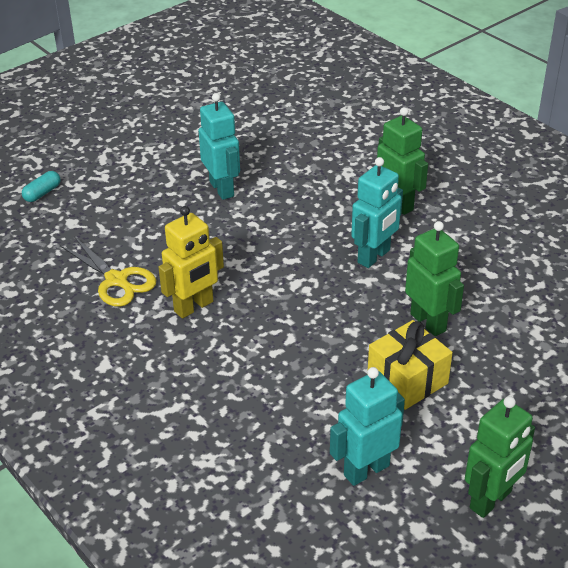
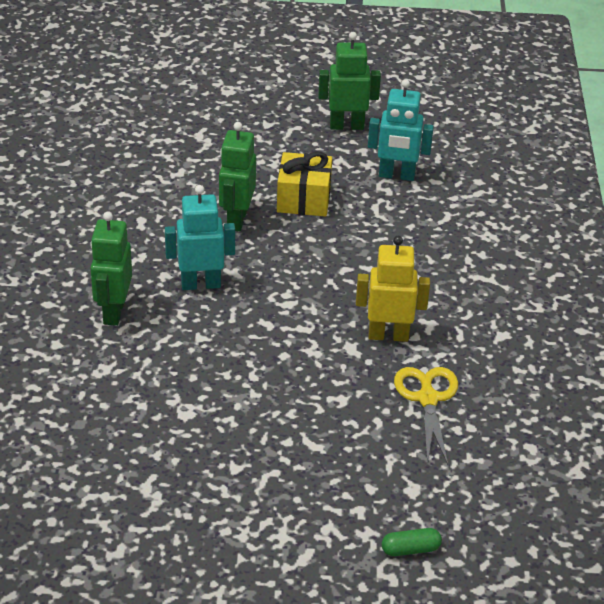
camera: 140 degrees left, 0 degrees up
(42, 193) = (410, 549): turquoise capsule -> green capsule
(222, 189) = (234, 430): turquoise robot -> none

